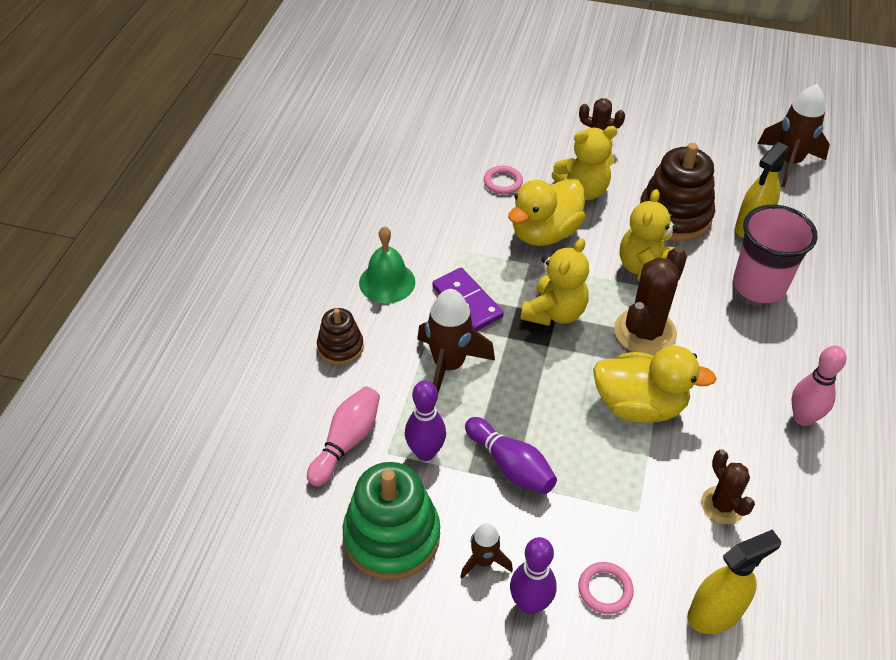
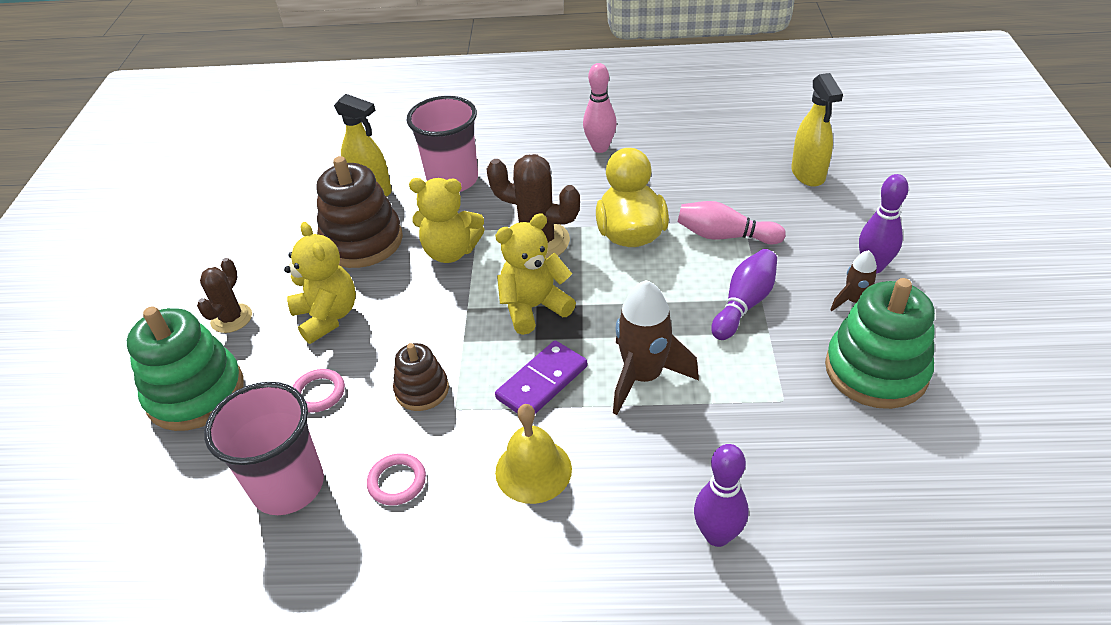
camera: 100 degrees left, 5 degrees down
(340, 347) = (660, 488): brown stacking toy -> brown stacking toy (422, 390)
(346, 442) = (792, 439): pink bowling pin -> pink bowling pin (725, 236)
(387, 282) = (533, 470): green bell -> yellow bell
(425, 452) = (766, 369): purple bowling pin -> purple bowling pin (717, 535)
(427, 165) = (288, 486): none -> pink cup
(525, 126) = (196, 393): none -> green stacking toy
(544, 233) = (409, 337): yellow duck -> none
(554, 313) = (534, 307): yellow teddy bear -> yellow teddy bear turned 45 degrees counterclockwise
(605, 590) = (829, 228): pink ring -> pink ring (397, 482)
(715, 613) = (808, 174): yellow spray bottle -> yellow spray bottle turned 150 degrees counterclockwise
(722, 505) = (710, 179): brown cactus -> none
(788, 162) = (268, 175): brown rocket -> none

